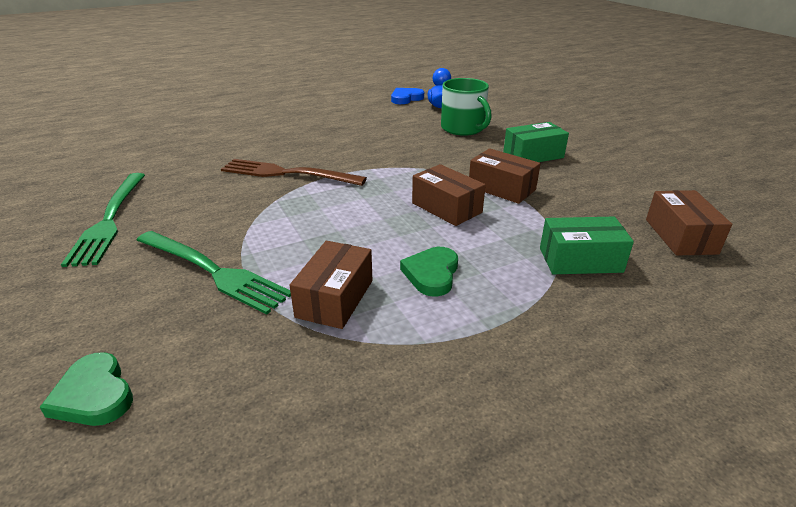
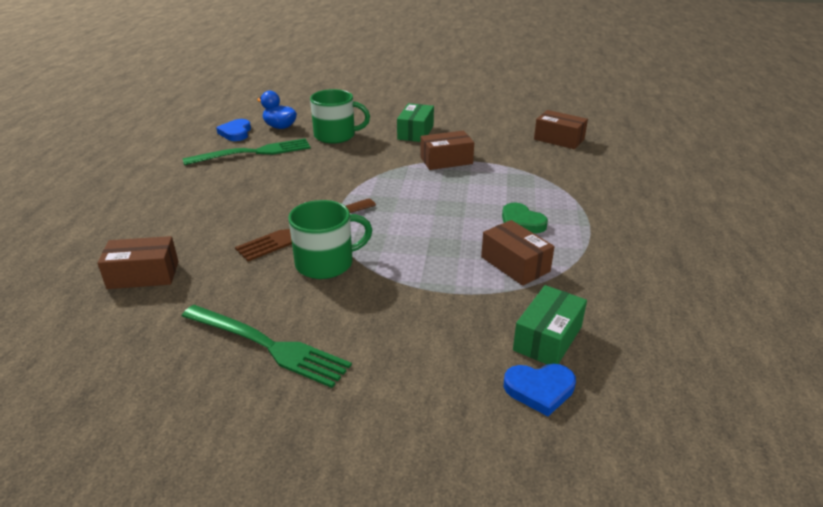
camera: 55 degrees left, 0 degrees up
(94, 395) = (539, 389): green heart -> blue heart
(213, 272) = (429, 305): green fork -> green fork (253, 152)
(244, 199) = (326, 263): none -> green mug
(446, 208) = (448, 188): brown box -> brown box (143, 275)
(580, 260) = (553, 174): green box -> green box (547, 338)

